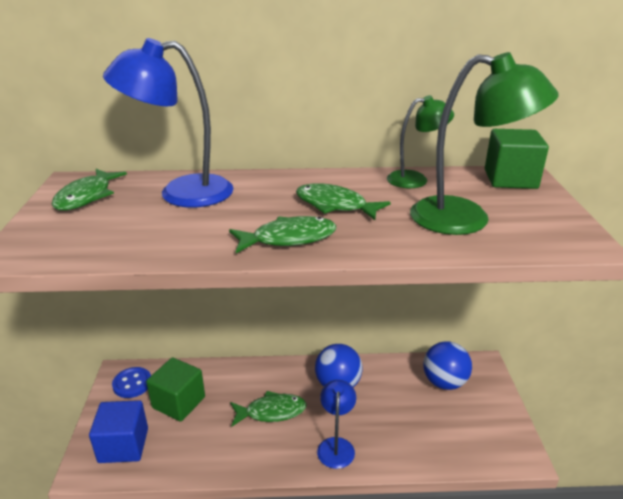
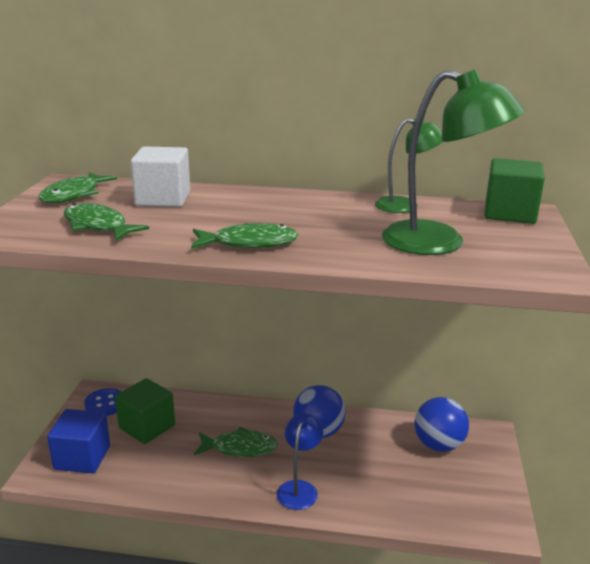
camera: 10 degrees right, 5 degrees down
(181, 193) = (163, 199): blue lamp -> white cube
(335, 205) = (309, 221): green fish -> green fish (98, 226)

